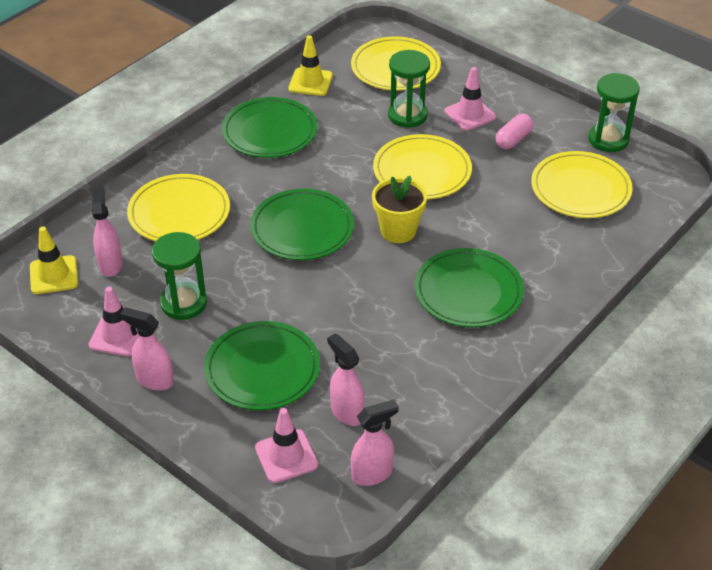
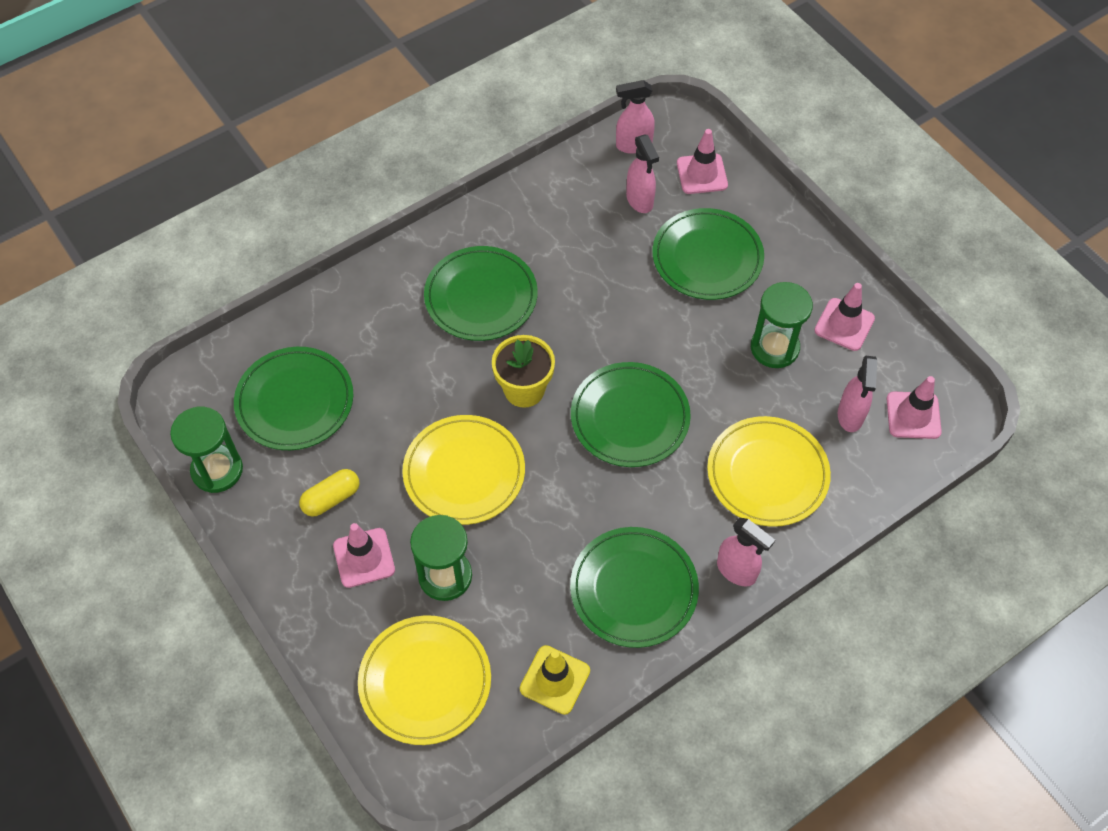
camera: 165 degrees left, 15 degrees up
(54, 275) = (913, 415): yellow traffic cone -> pink traffic cone
(154, 380) = (811, 268): pink spray bottle -> pink spray bottle (736, 571)
(513, 139) = (331, 498): pink capsule -> yellow capsule
(580, 189) = (295, 401): yellow plate -> green plate

